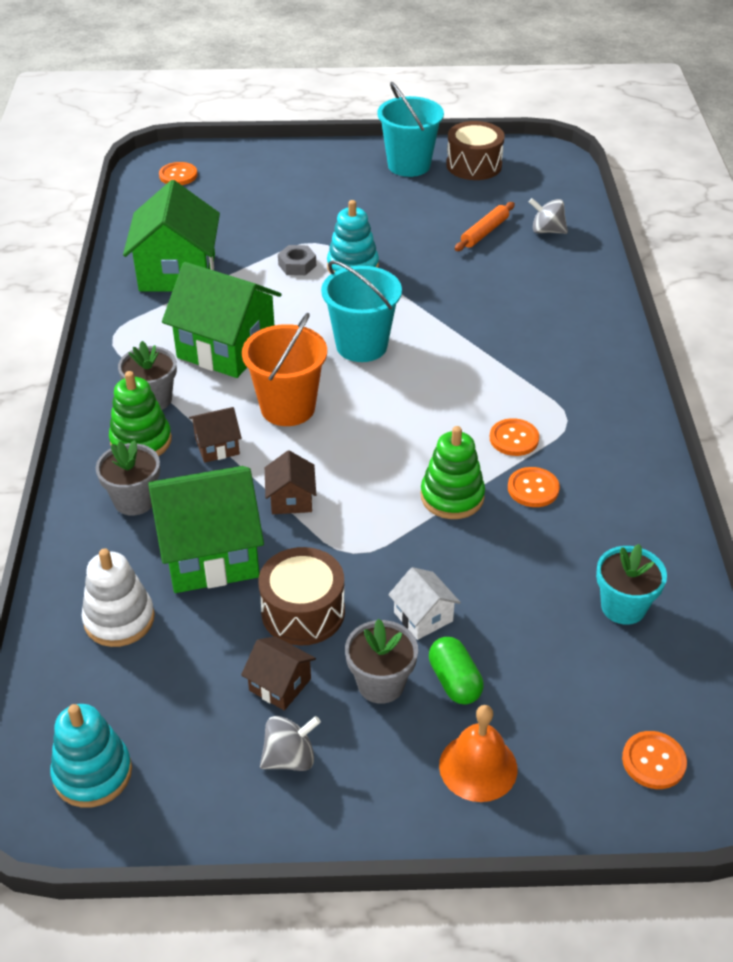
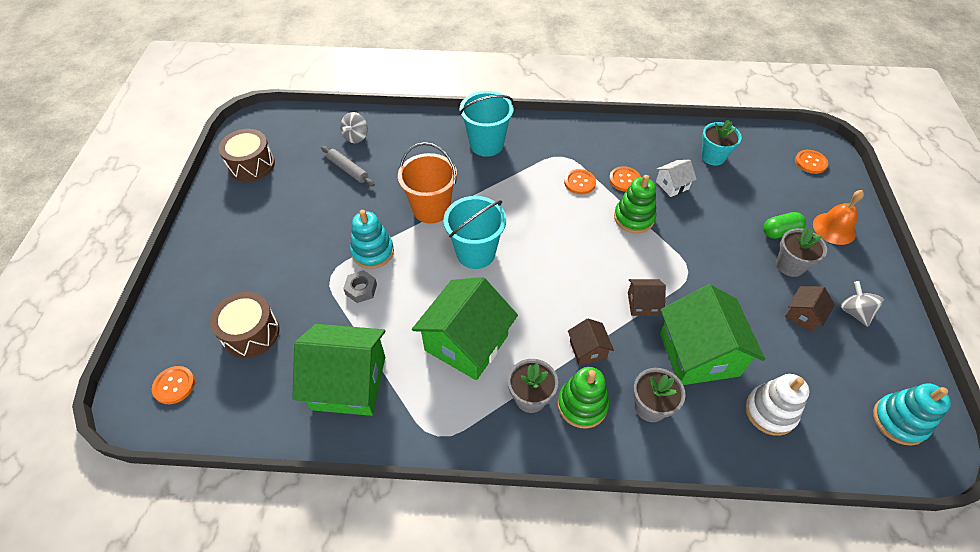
camera: 85 degrees left, 10 degrees up
(288, 408) = (545, 302): orange bucket -> orange bucket (431, 209)
(303, 612) = (742, 301): brown drum -> brown drum (251, 333)
(409, 165) = (234, 204): turquoise bucket -> turquoise bucket (486, 144)
(423, 617) = (735, 241): white house -> white house (672, 185)
(484, 232) = (348, 170): orange rolling pin -> grey rolling pin

